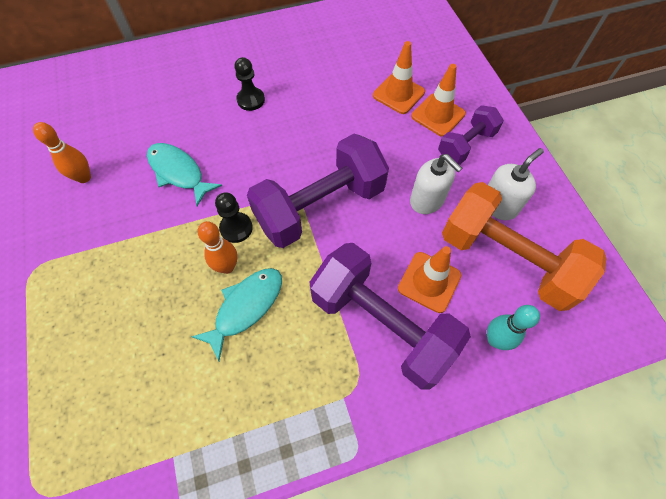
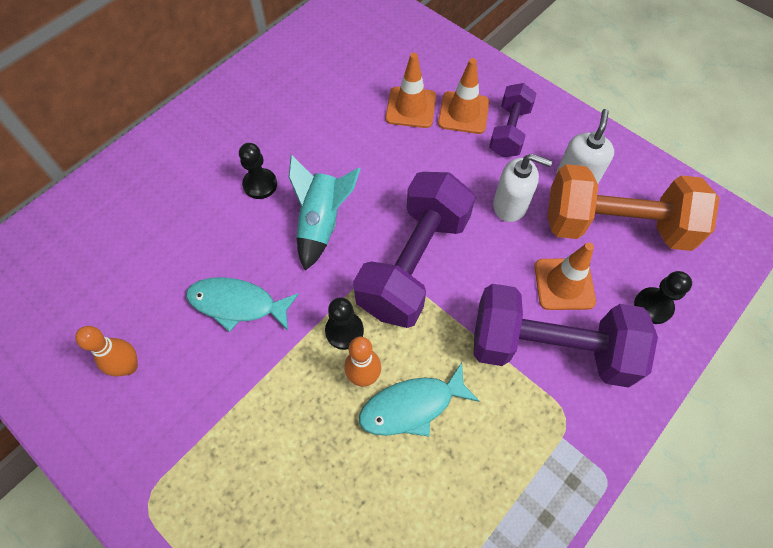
camera: 30 degrees left, 0 degrees up
(246, 307) = (412, 406): turquoise fish -> turquoise fish turned 120 degrees counterclockwise
(274, 145) = (321, 223): none -> turquoise rocket
(495, 340) = (653, 306): turquoise bowling pin -> black pawn

